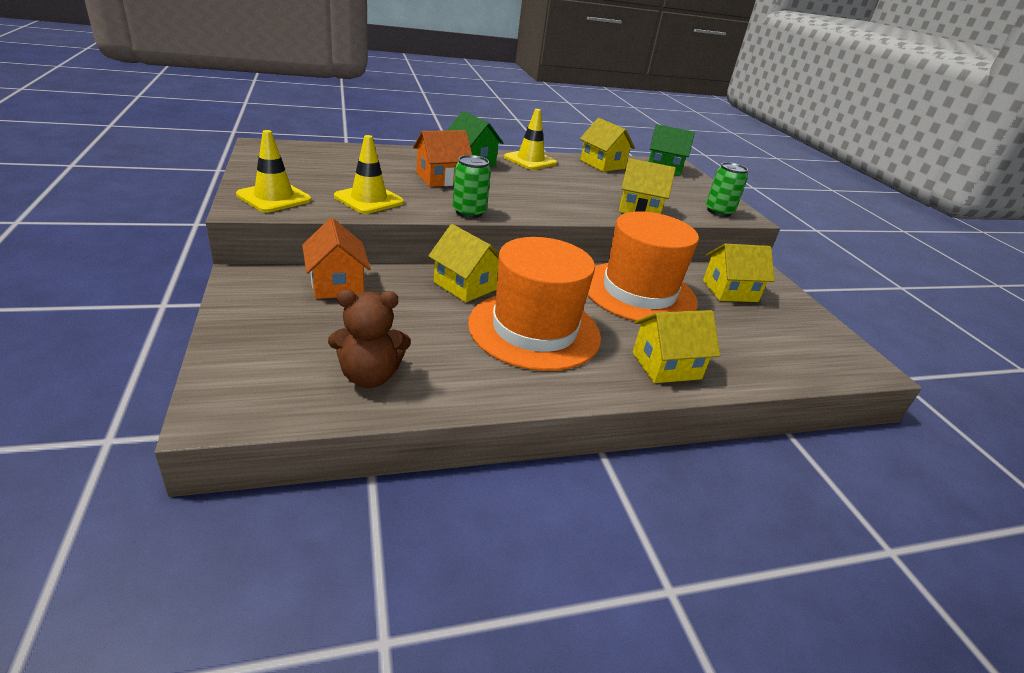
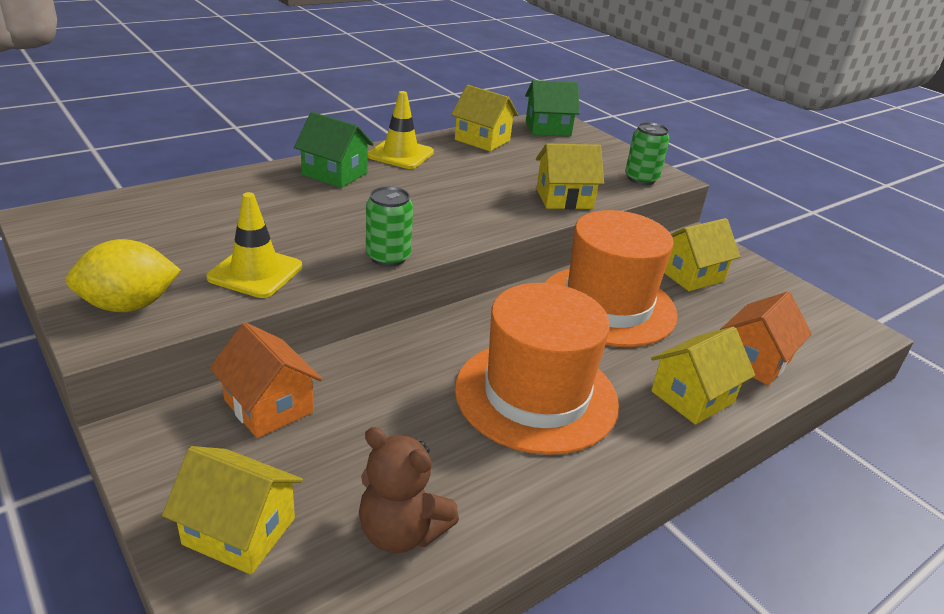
camera: 20 degrees left, 0 degrees up
(274, 197) = (129, 305): yellow traffic cone -> yellow lemon
(369, 376) = (401, 532): brown teddy bear -> brown teddy bear turned 60 degrees clockwise
(441, 179) = (319, 212): orange house -> orange house (754, 360)
(465, 286) = (422, 357): yellow house -> yellow house (239, 531)

